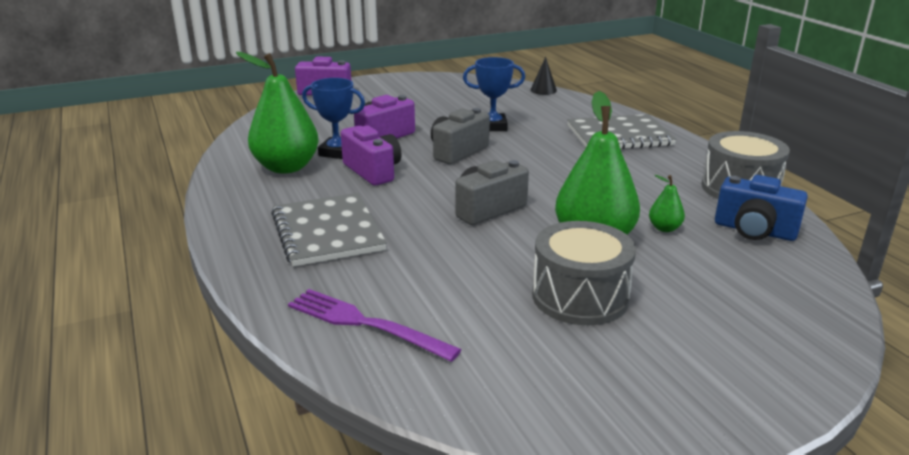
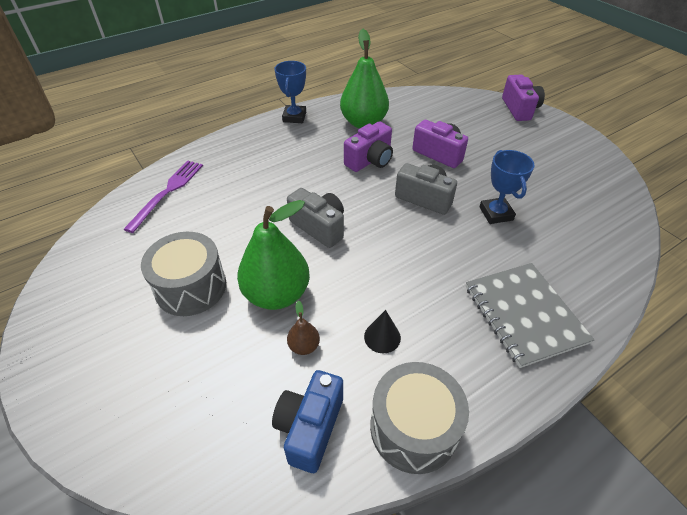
camera: 80 degrees right, 20 degrees up
(328, 232) = (273, 158): grey notebook -> none
(337, 152) = (397, 138): blue trophy -> blue trophy (294, 117)
(543, 90) = (632, 243): black cone -> black cone (382, 337)
(664, 228) = (304, 346): green pear -> brown pear

